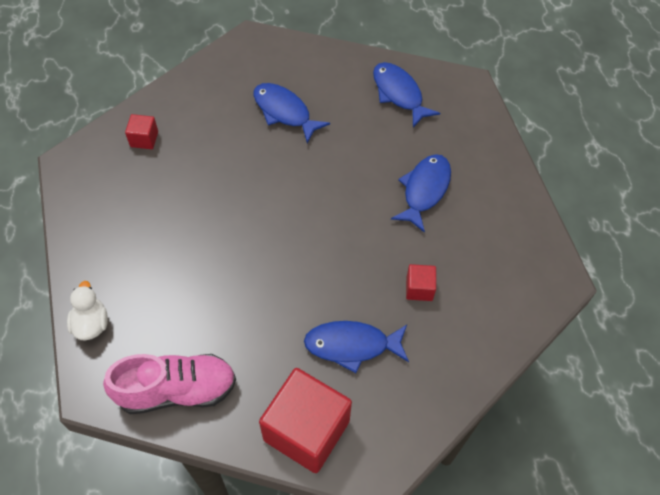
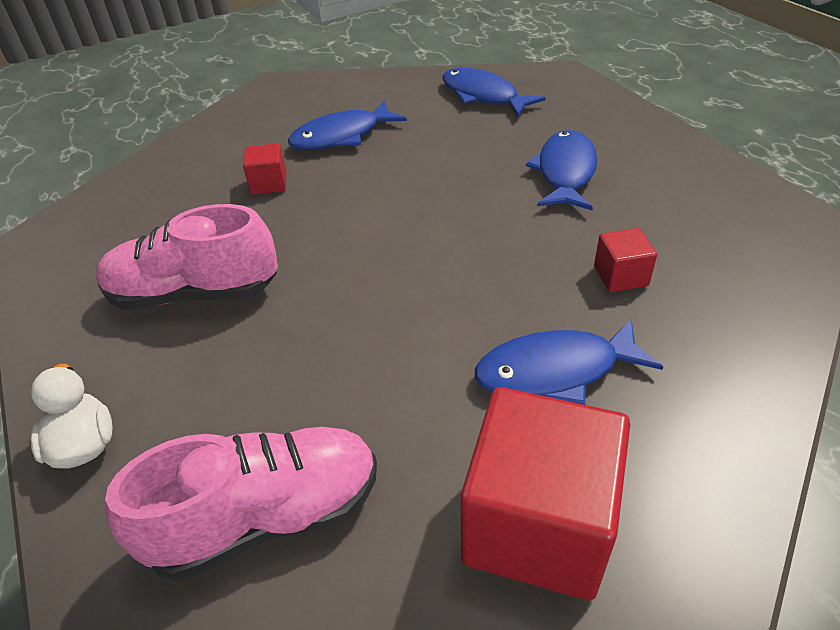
camera: 10 degrees left, 15 degrees down
(144, 139) = (148, 197): red cube -> red cube (269, 183)
(162, 233) = (194, 293): none -> pink shoe
(284, 112) = (341, 136): blue fish -> blue fish turned 60 degrees counterclockwise

